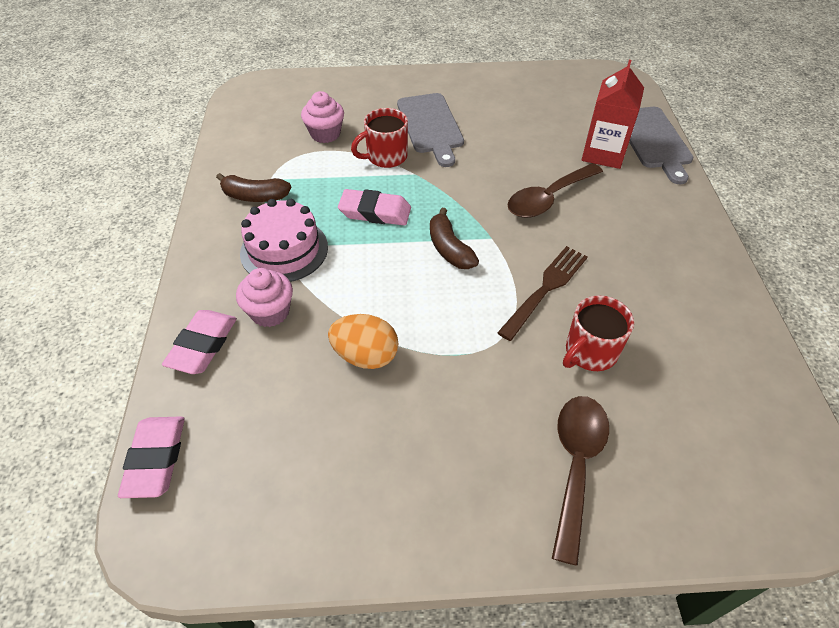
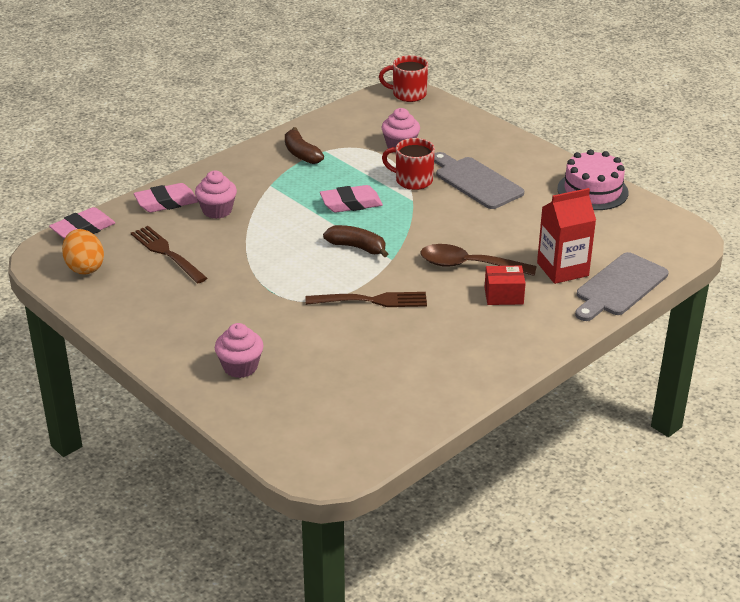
camera: 50 degrees right, 15 degrees down
(284, 250) = (271, 189): pink cake -> pink cake (592, 191)
(299, 403) = (167, 253): none -> brown fork
(365, 356) = (227, 259): orange egg -> orange egg (85, 267)
(375, 212) = (351, 203): pink eraser -> pink eraser turned 75 degrees counterclockwise
(430, 126) = (476, 182): grey cutting board -> grey cutting board turned 105 degrees clockwise
(449, 249) = (357, 247): brown banana -> brown banana turned 90 degrees clockwise
(576, 465) = (240, 367): brown spoon -> pink cupcake
(589, 352) = (337, 340): red mug -> red mug (408, 94)
(612, 204) = (503, 296): none -> red box

